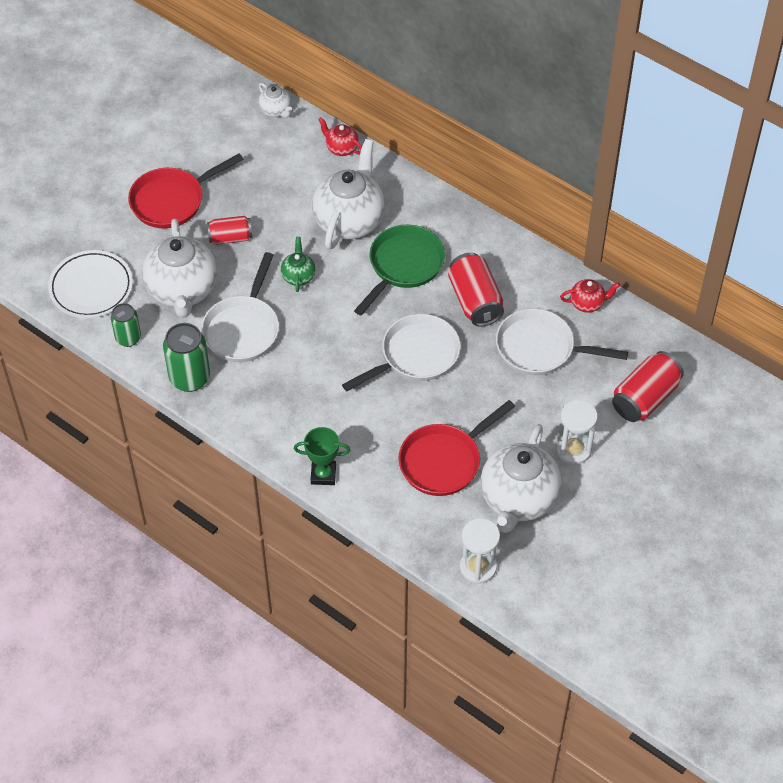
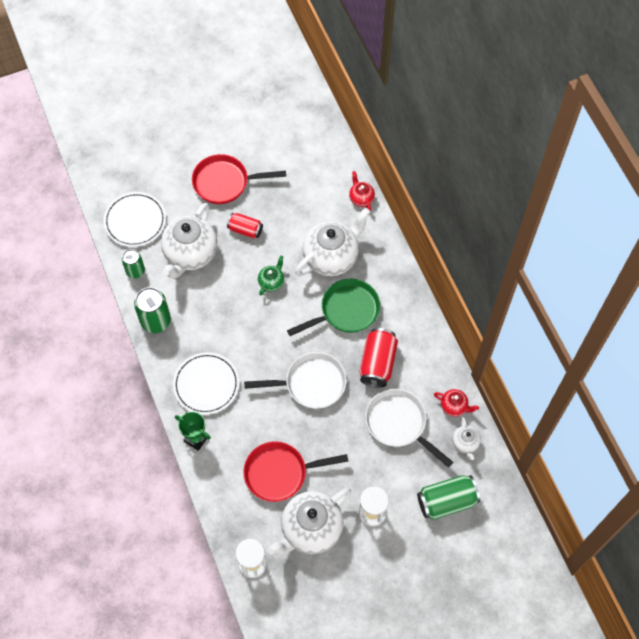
camera: 30 degrees right, 10 degrees up
(243, 329) = (211, 303): white pan -> none
(276, 111) = (335, 147): white teapot -> white teapot (465, 443)
(296, 414) = (206, 385): none -> white plate
(645, 398) = (446, 501): red can -> green can

